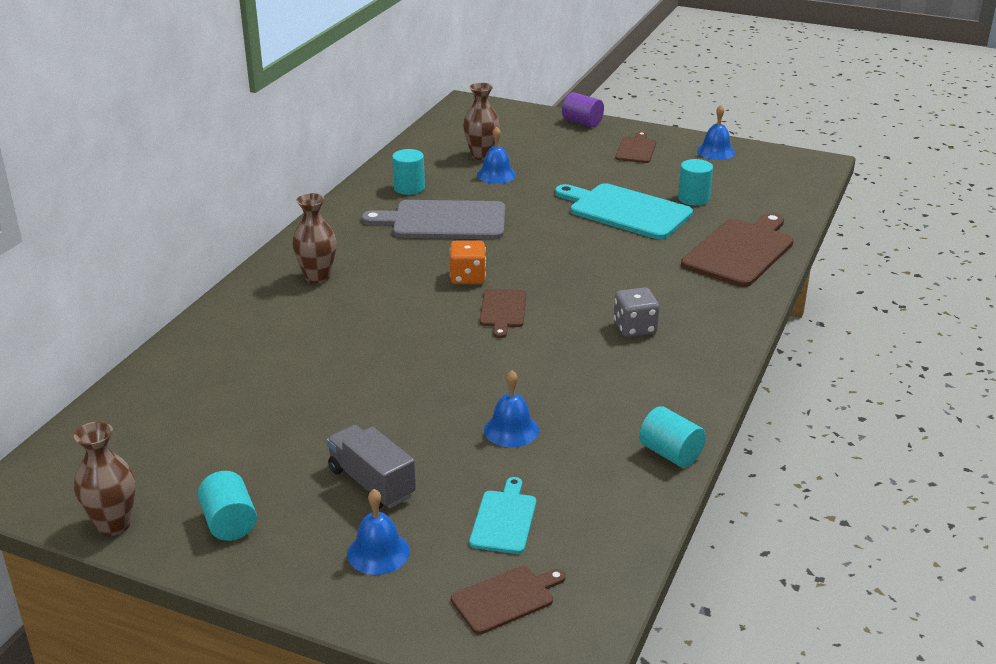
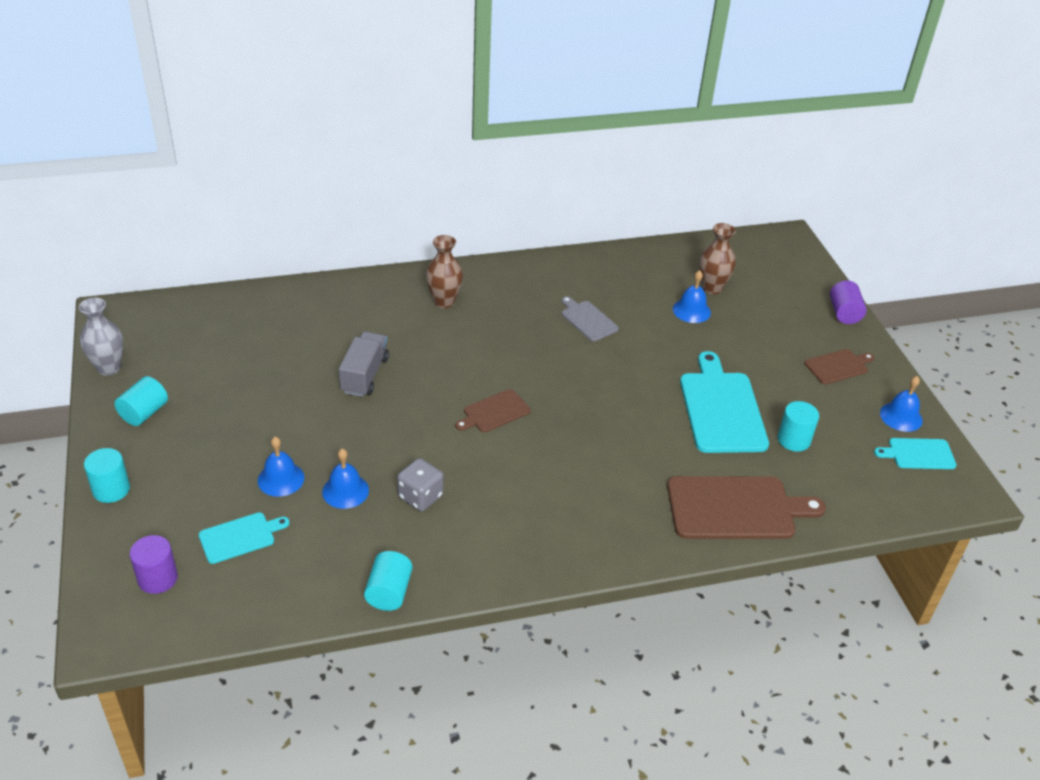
camera: 50 degrees right, 10 degrees up
(113, 525) = (109, 368): brown vase -> grey vase
(371, 483) = (230, 453): grey truck -> grey truck (364, 375)
(378, 552) = (162, 493): blue bell -> blue bell (281, 479)
(409, 188) = (615, 278): turquoise cylinder -> turquoise cylinder (111, 489)
(444, 221) = (588, 320): grey cutting board -> grey cutting board, size x0.53
(468, 277) = (520, 372): orange dice -> none
(506, 598) = (157, 578): brown cutting board -> purple cylinder
(635, 328) = (542, 496): grey dice -> grey dice (420, 496)
(760, 162) = (918, 454): none -> turquoise cutting board

